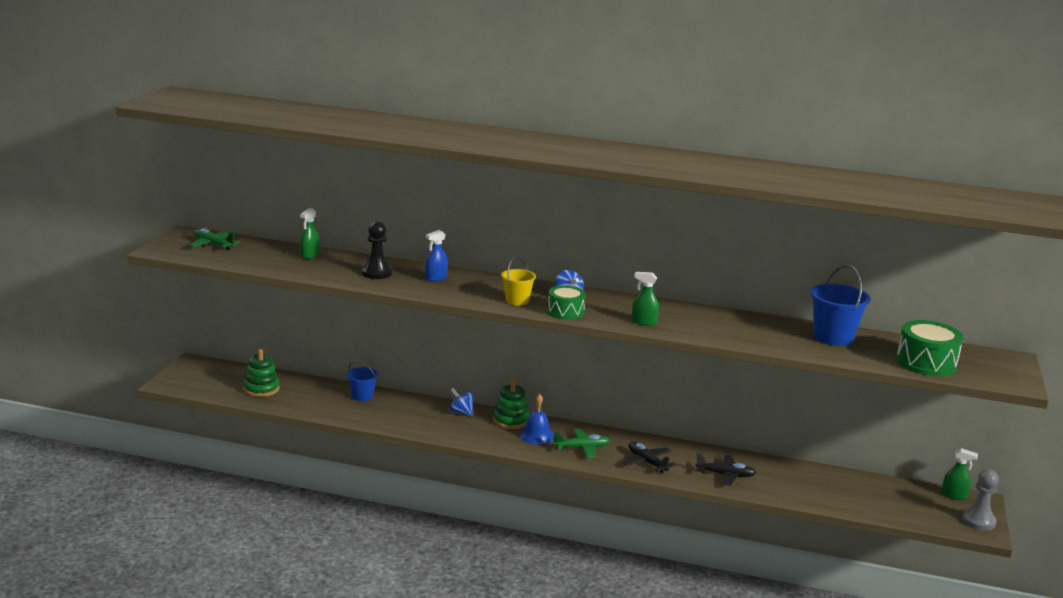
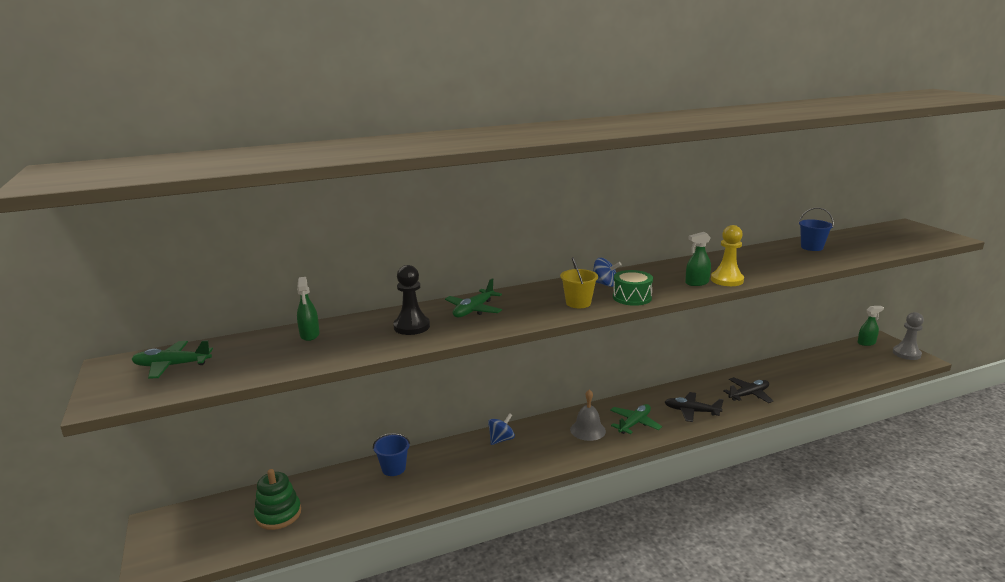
camera: 35 degrees left, 0 degrees up
(436, 278) = (473, 310): blue spray bottle -> green plane
(461, 412) = (501, 439): blue spinning top -> blue spinning top turned 135 degrees clockwise
(511, 420) = (549, 426): green stacking toy -> none
(536, 435) = (588, 430): blue bell -> grey bell
(674, 329) = (727, 280): none -> yellow pawn
(833, 337) = (812, 247): blue bucket -> blue bucket, size x0.61
(926, 363) = (888, 244): green drum -> none

